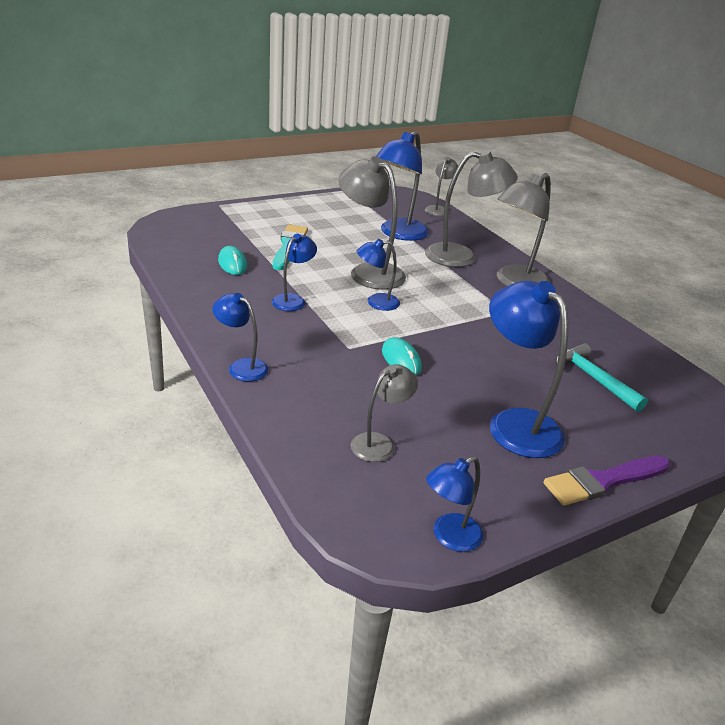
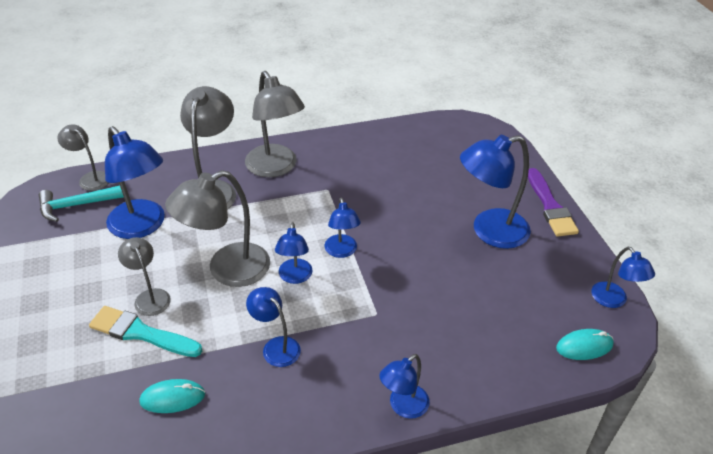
camera: 75 degrees left, 10 degrees up
(379, 443) = (517, 319): grey lamp -> grey lamp (150, 297)
(401, 360) = (399, 280): turquoise mouse -> turquoise mouse (584, 346)
(422, 325) = (342, 251): none -> blue lamp
(593, 378) = (433, 171): turquoise hammer -> turquoise hammer (77, 205)

